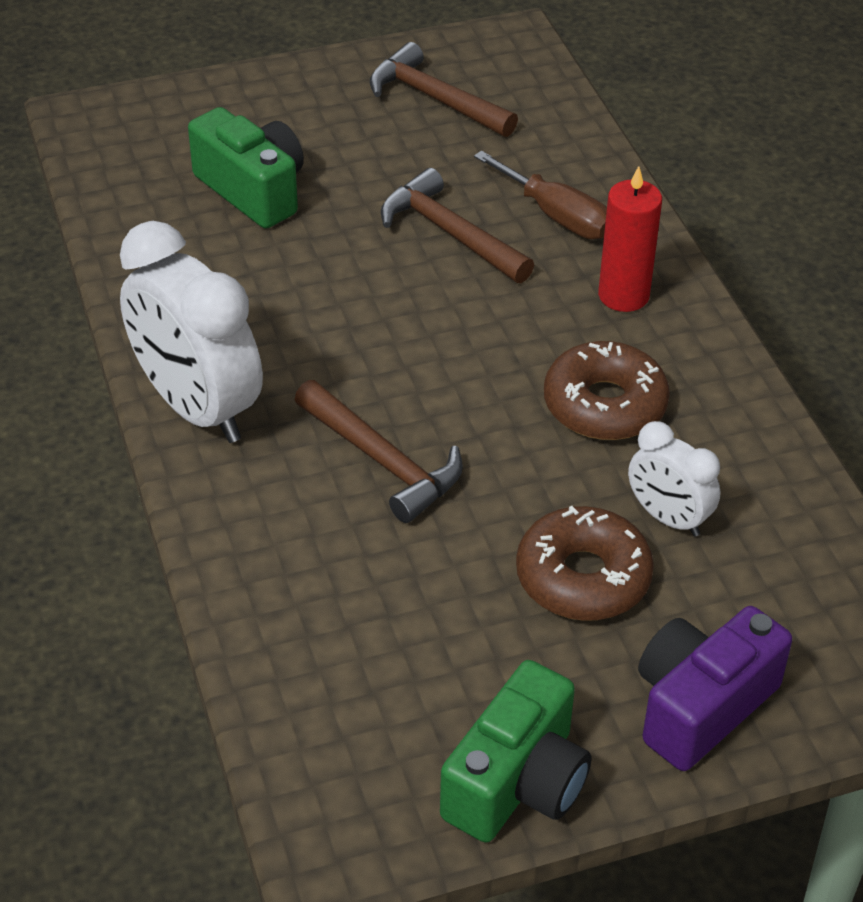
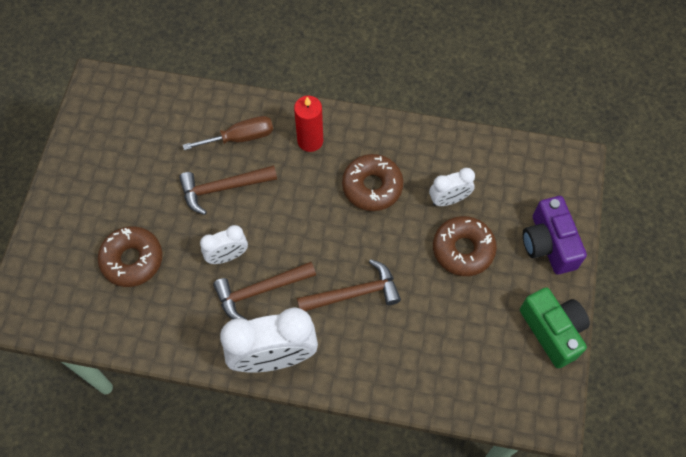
camera: 60 degrees left, 20 degrees up
(253, 190) = (132, 260): green camera -> brown donut
(336, 285) = (227, 256): none -> white clock
(434, 99) = (118, 142): brown hammer -> brown hammer (260, 291)

